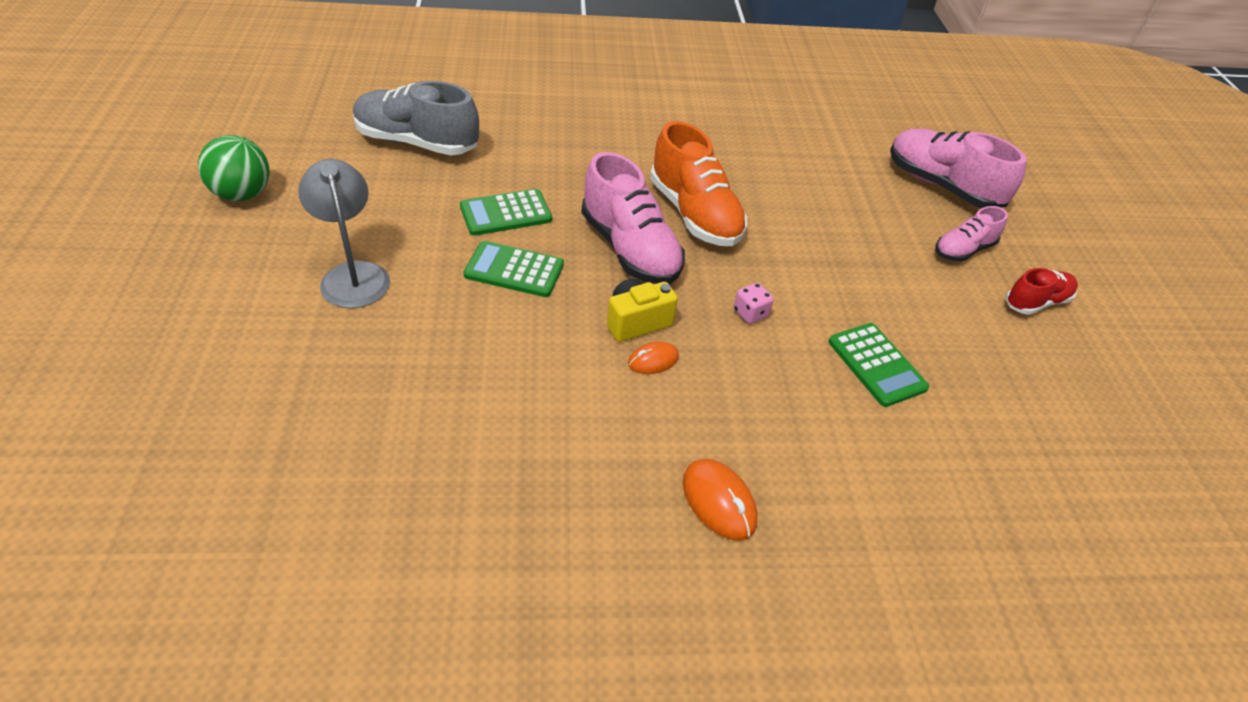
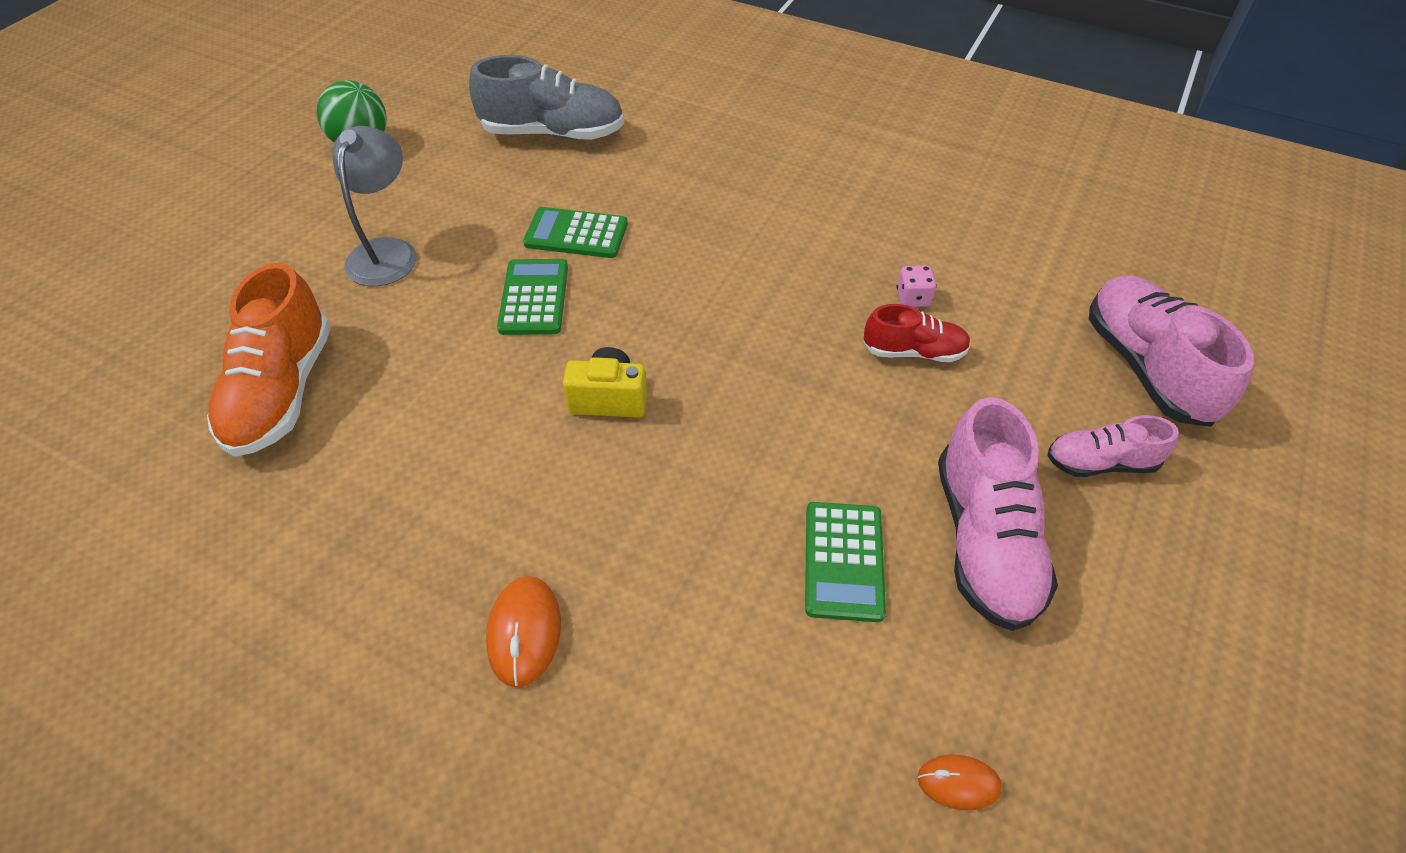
camera: 35 degrees right, 5 degrees up
(417, 142) = (553, 133): grey shoe -> grey shoe turned 135 degrees clockwise
(514, 270) = (534, 297): green calculator -> green calculator turned 45 degrees clockwise
(630, 249) = (670, 315): pink shoe -> pink shoe (984, 540)
(653, 360) = (589, 448): orange mouse -> orange mouse (958, 783)
(694, 214) = (778, 299): orange shoe -> orange shoe (282, 391)
(750, 313) = (742, 438): pink dice -> pink dice (913, 298)
(1036, 302) = (1150, 574): red shoe -> red shoe (914, 352)

